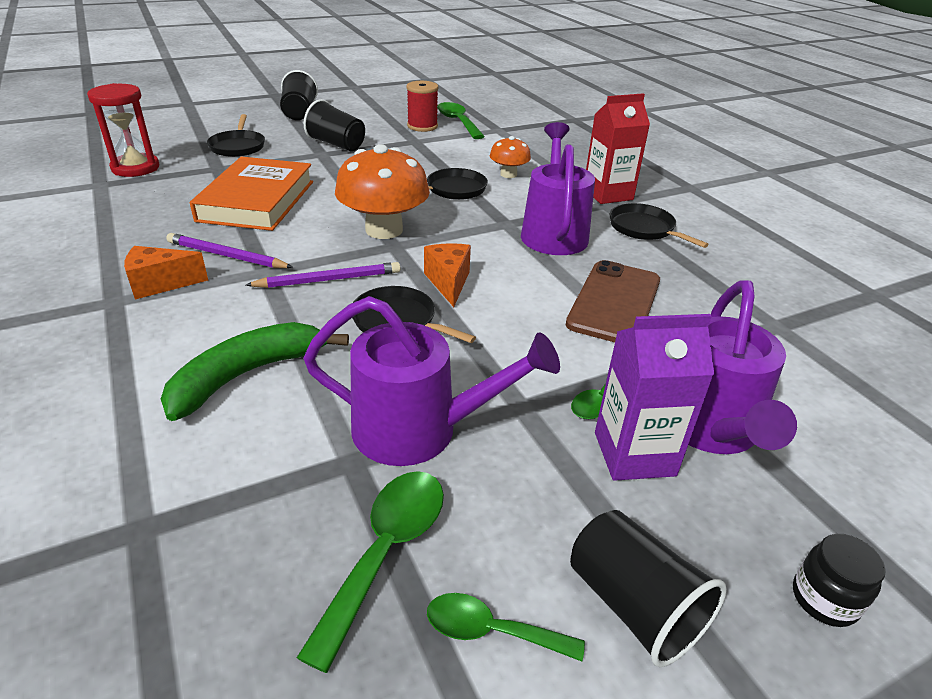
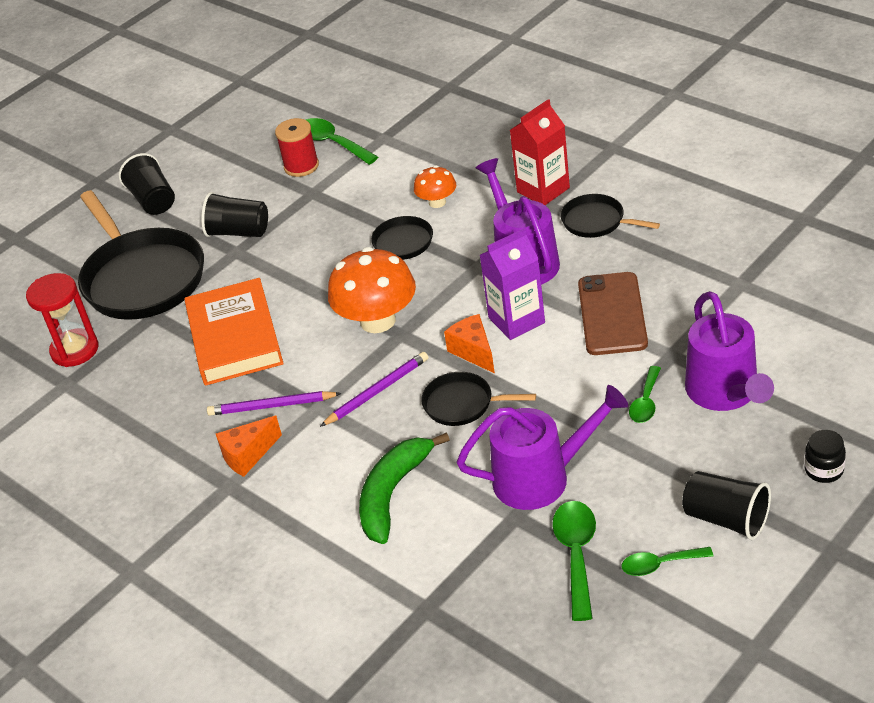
camera: 15 degrees left, 5 degrees up
(238, 146) = (142, 278): black pan -> black pan, size x2.05
(634, 454) = (685, 432): purple carton -> purple carton (516, 320)

